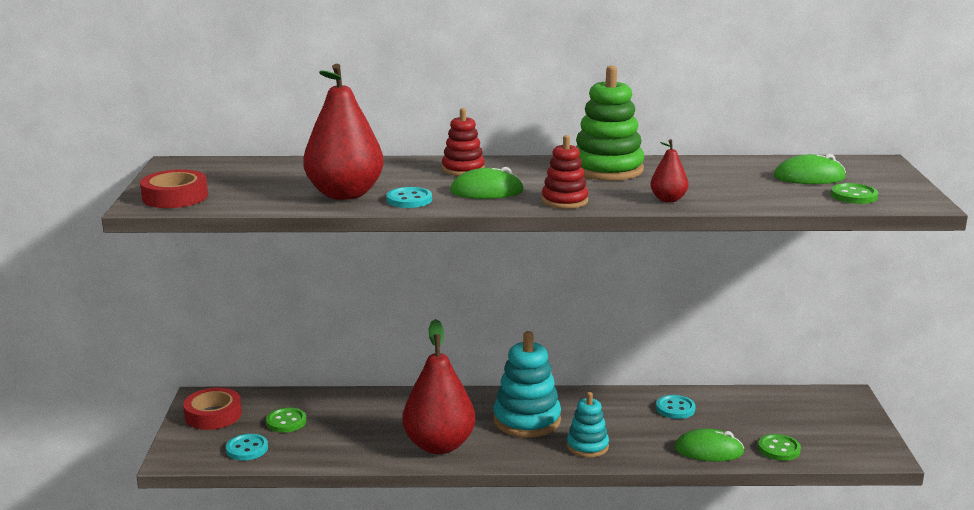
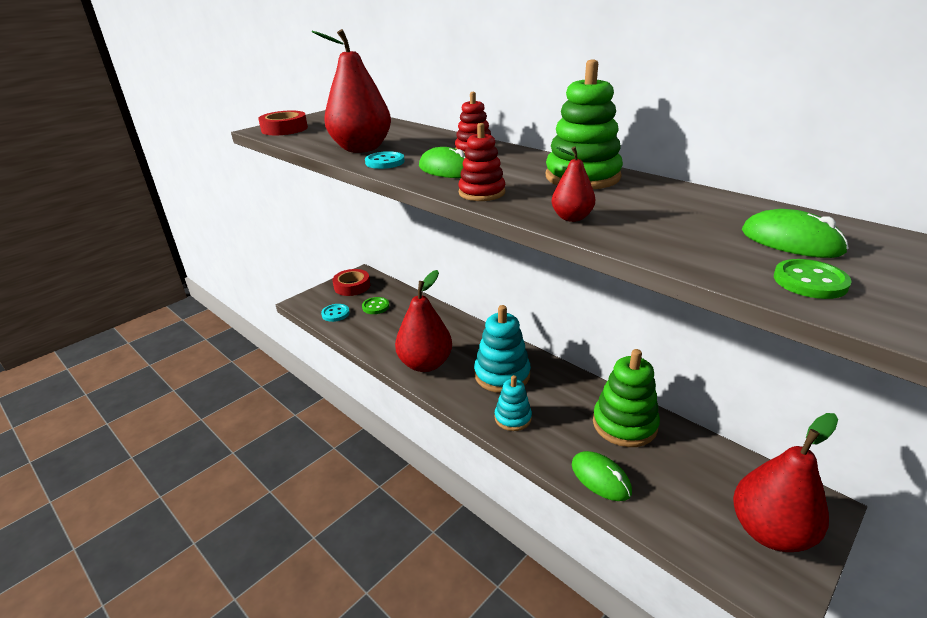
camera: 45 degrees right, 10 degrees up
(675, 408) = (624, 424): turquoise button -> green stacking toy
(779, 449) = (668, 517): green button -> none
(840, 425) = (769, 531): none -> red pear

